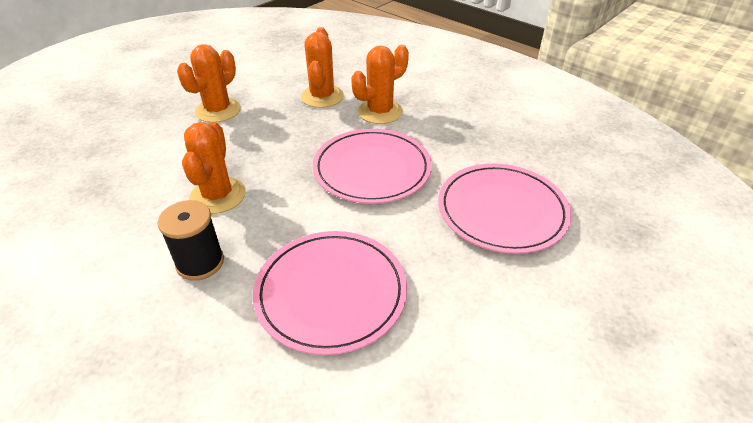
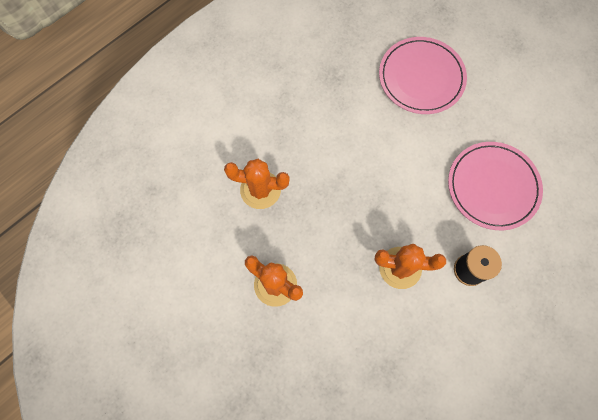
camera: 85 degrees left, 30 degrees up
(372, 169) = (372, 154): pink plate -> none
(380, 112) = (292, 142): orange cactus -> none

